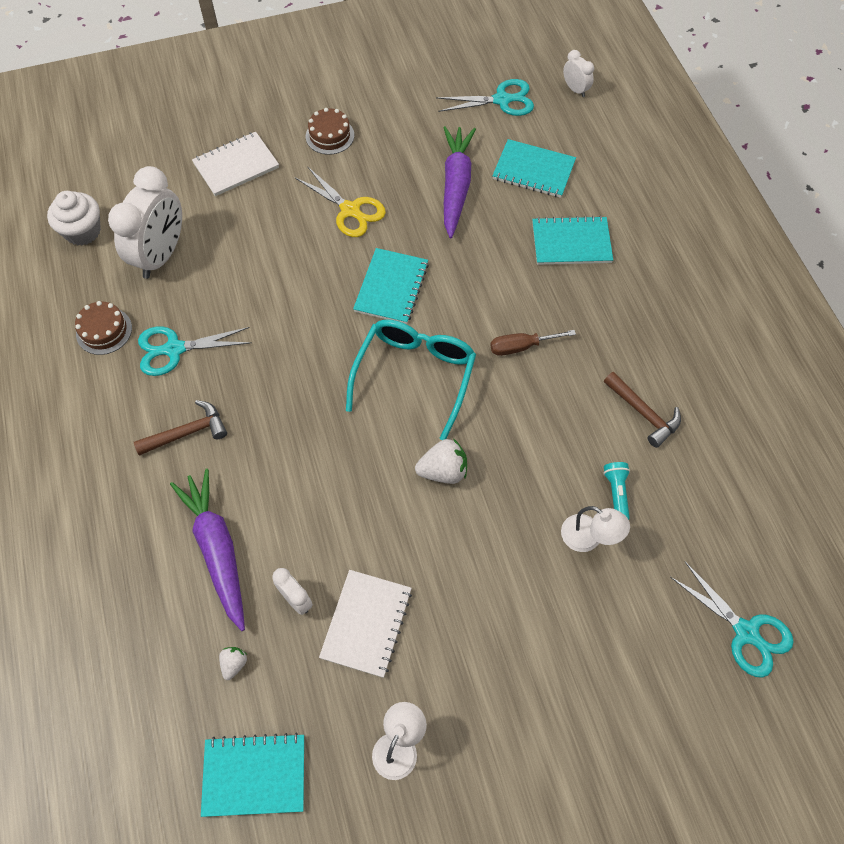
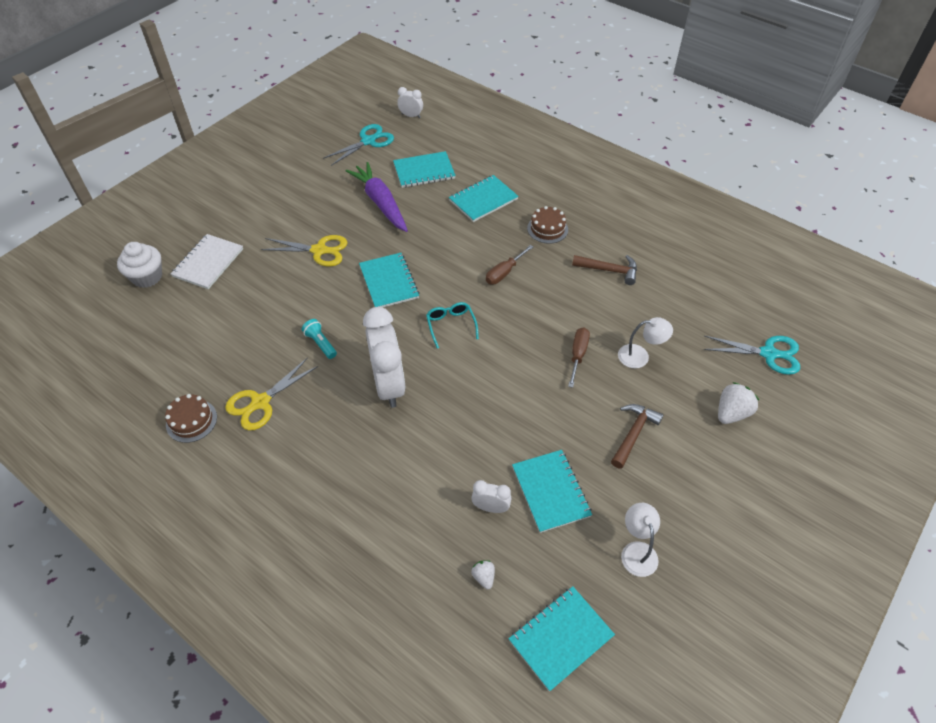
camera: 35 degrees left, 10 degrees down
(83, 231) = (115, 364): white cupcake -> white cupcake (147, 277)
(161, 255) = (197, 347): white clock -> white clock (388, 385)
(174, 349) = (260, 402): turquoise scissors -> yellow scissors
(187, 432) = (318, 450): brown hammer -> brown hammer (633, 434)
(217, 549) = (406, 512): purple carrot -> none
(330, 136) = (265, 213): brown cake -> brown cake (547, 229)
(366, 623) = (550, 491): white notebook -> turquoise notebook
(415, 376) = (451, 325): turquoise glasses -> turquoise glasses, size x0.52
(443, 471) = (519, 370): white strawberry -> white strawberry (731, 413)
(520, 493) = (578, 355): none -> brown screwdriver
(616, 493) = (633, 322): turquoise flashlight -> turquoise flashlight (321, 343)

